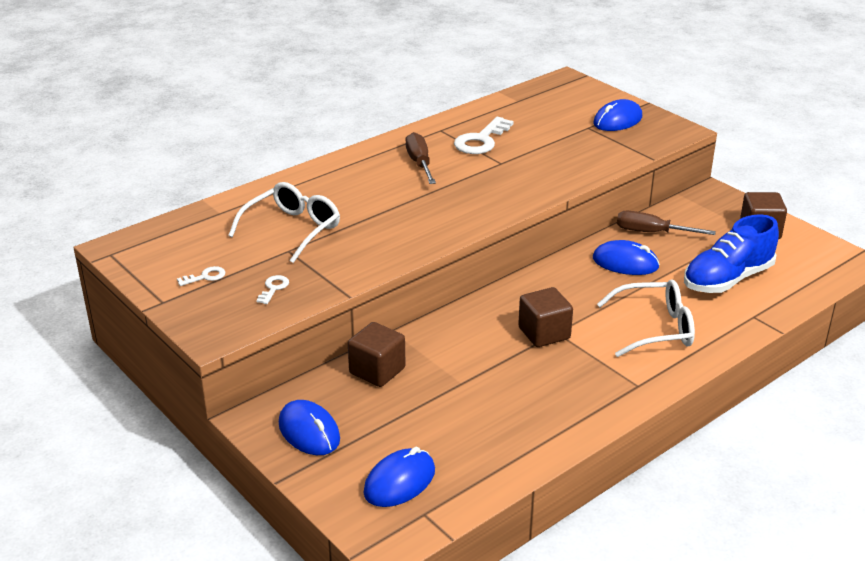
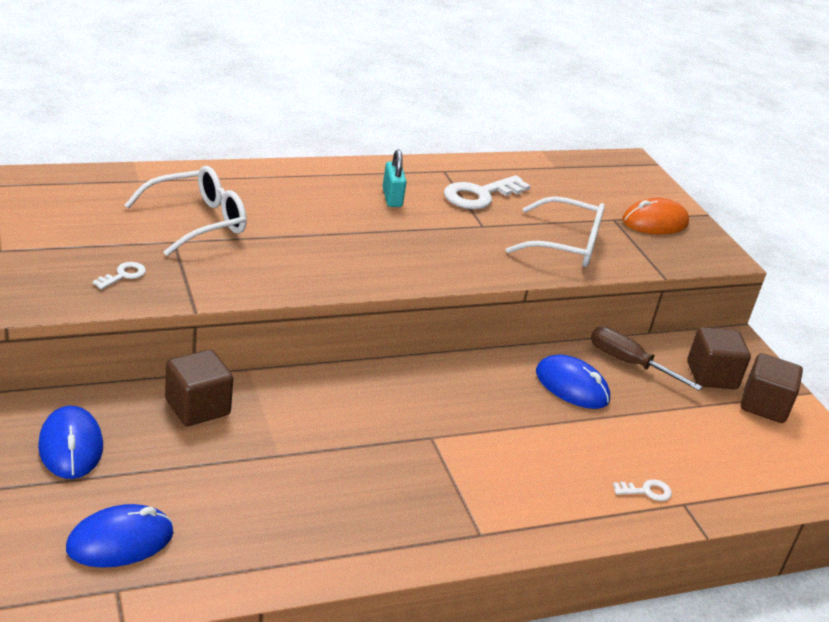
camera: 15 degrees right, 0 degrees up
(205, 277) = (65, 239): white key -> white key (646, 491)
(419, 163) = (392, 197): brown screwdriver -> turquoise padlock
(544, 333) = (416, 433): brown cube -> brown cube (711, 375)
(617, 120) = (655, 222): blue mouse -> orange mouse
(655, 328) = (552, 475): white glasses -> white glasses (566, 245)
(727, 279) = (682, 448): blue shoe -> none

